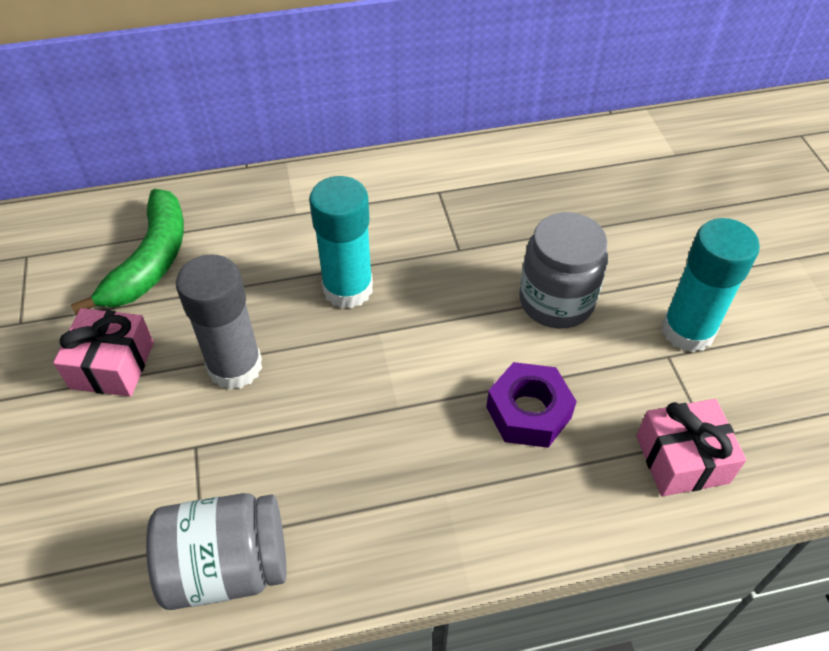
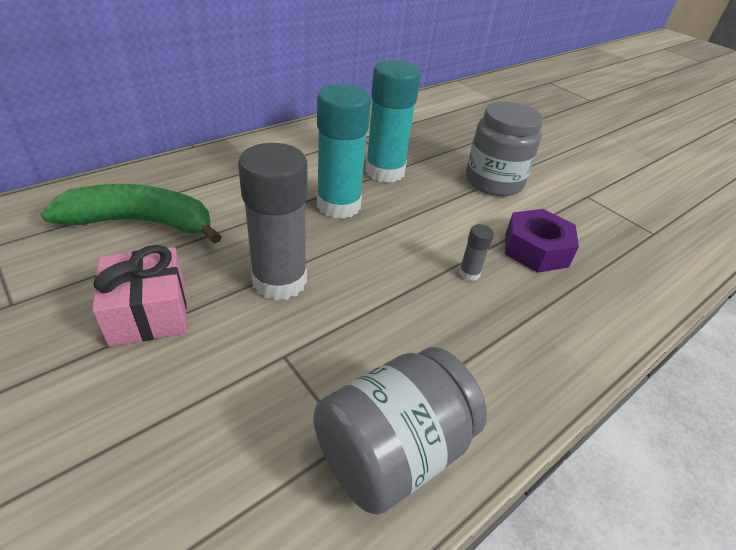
camera: 30 degrees left, 10 degrees down
(151, 261) = (141, 222): green banana -> green banana turned 75 degrees counterclockwise
(426, 418) = (469, 273): none -> grey glue stick
(682, 459) = (652, 249): pink gift -> none
(687, 331) = (585, 180): turquoise glue stick -> turquoise glue stick (385, 172)

